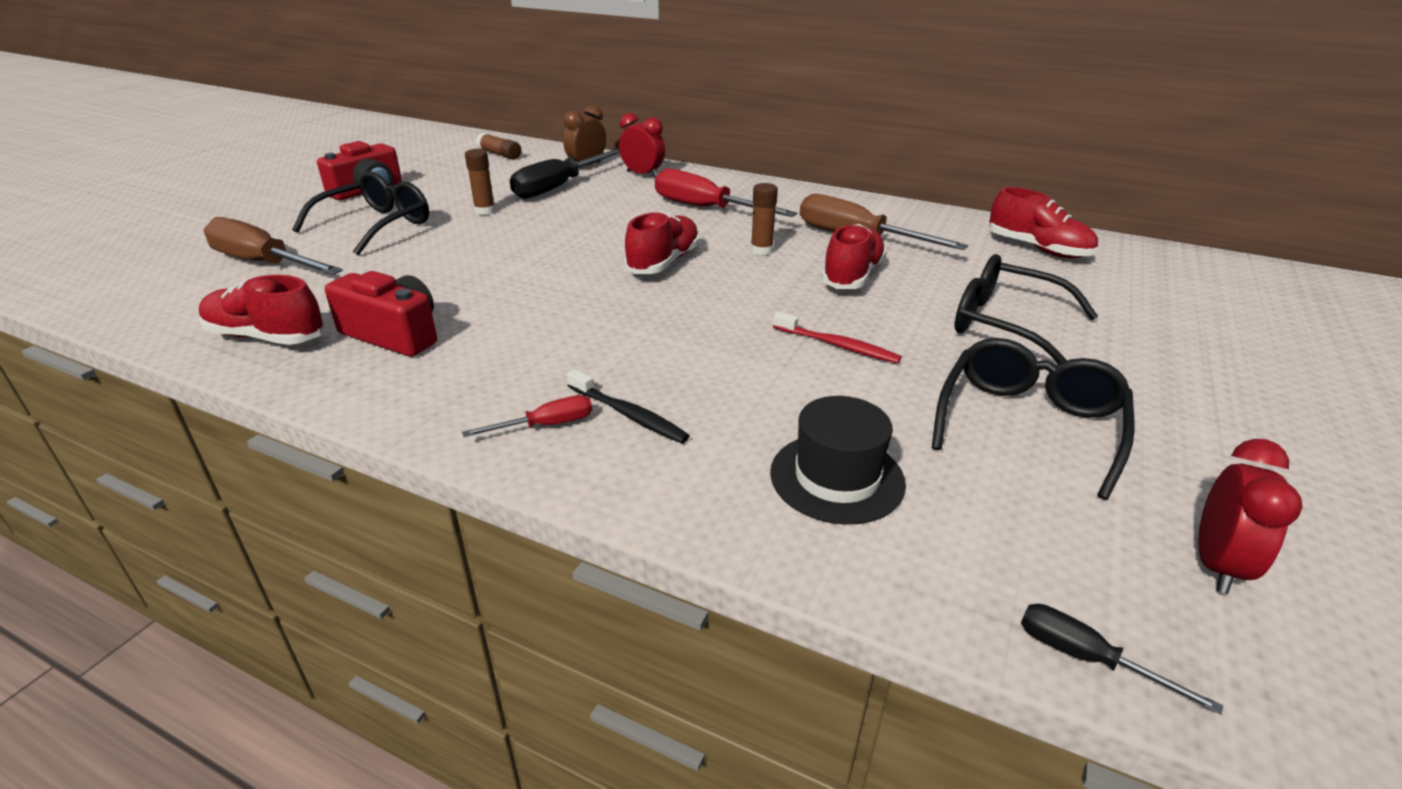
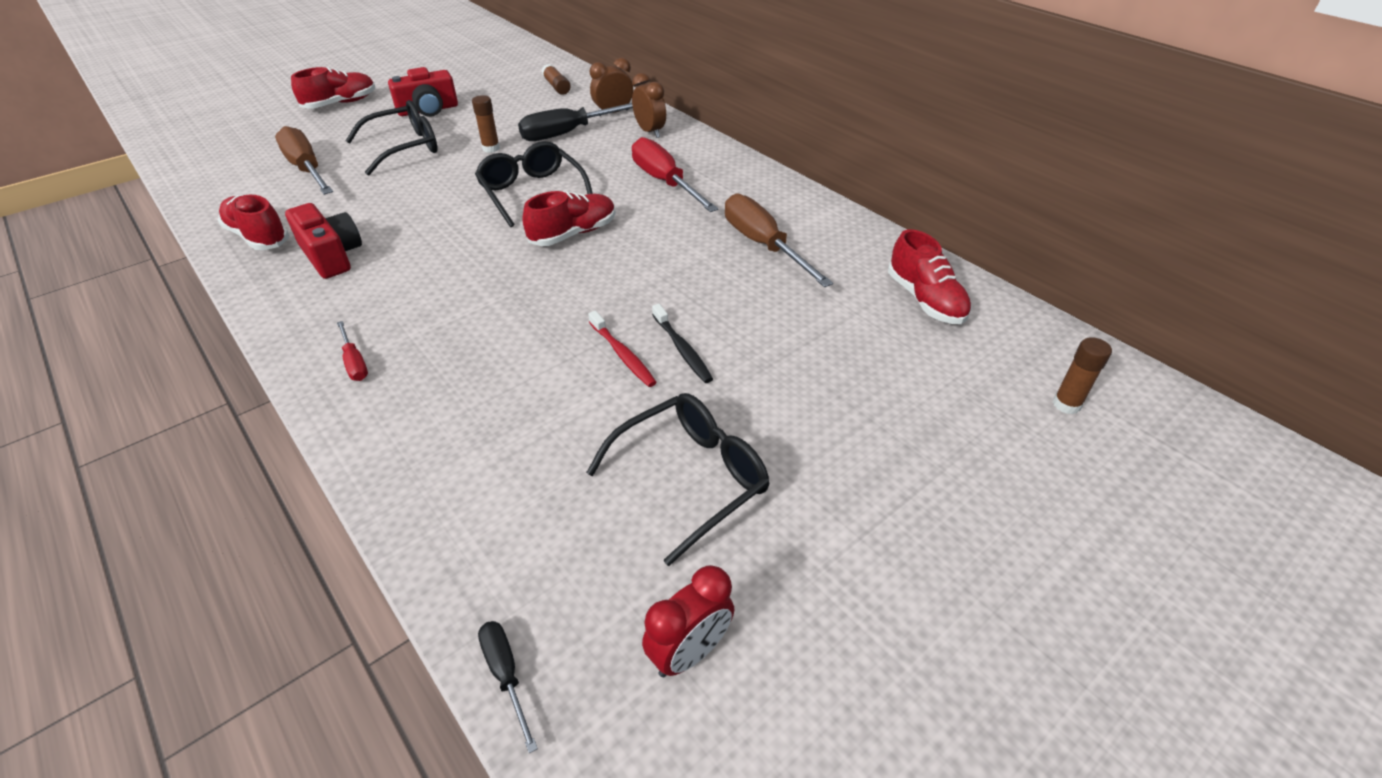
camera: 25 degrees right, 10 degrees up
(546, 425) = (354, 362): red screwdriver -> red screwdriver turned 60 degrees clockwise
(628, 414) = (413, 370): black toothbrush -> black toothbrush (682, 349)
(642, 175) = (650, 132): red clock -> brown clock
(761, 251) = (664, 240): brown glue stick -> brown glue stick (1066, 404)
(837, 477) = (495, 472): black hat -> none
(852, 276) = (712, 287): red shoe -> red shoe (341, 103)
(1005, 325) = (789, 376): black glasses -> black glasses (532, 192)

